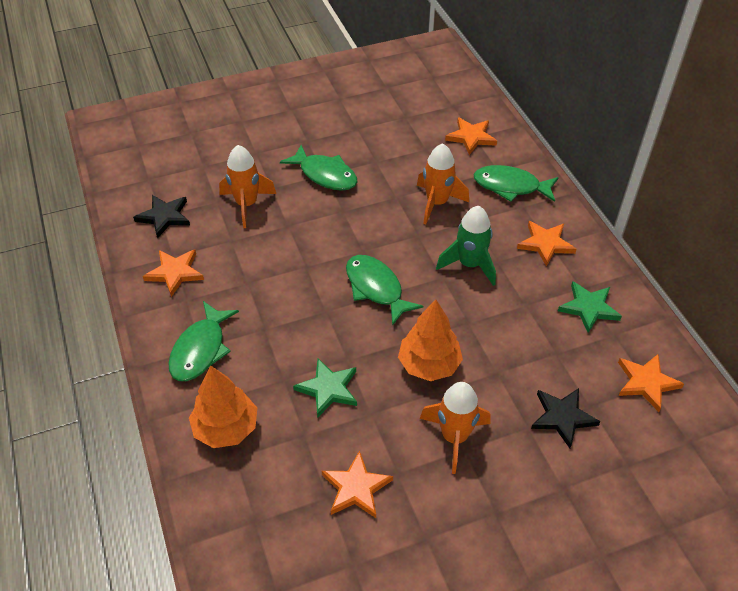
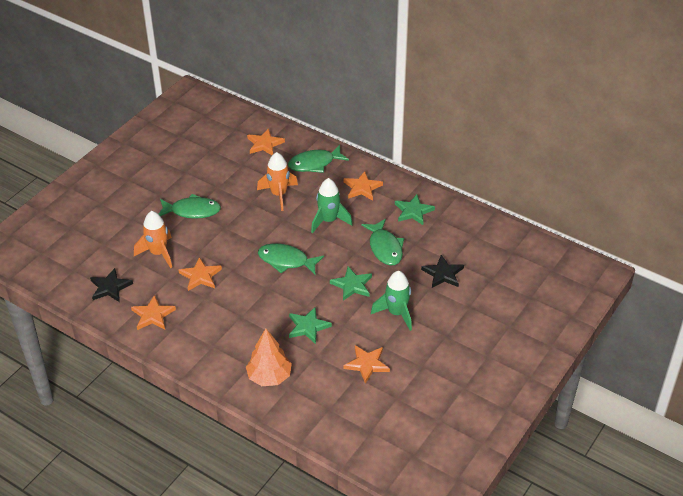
camera: 35 degrees left, 5 degrees down
(200, 350) = (213, 347): green fish -> green fish (385, 248)
(429, 364) = (352, 285): orange tree -> green star
(454, 437) = (396, 313): orange rocket -> green rocket
(646, 383) = (471, 235): orange star -> orange star (200, 276)

